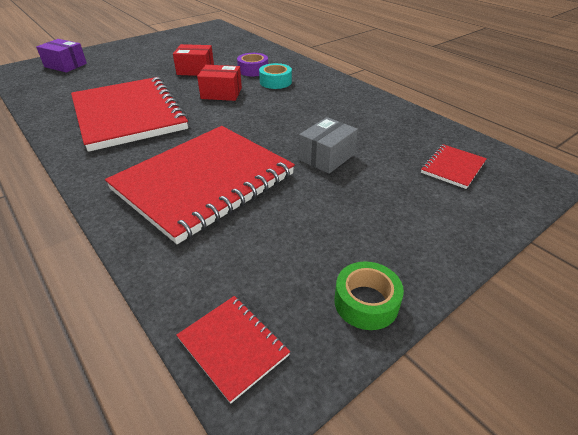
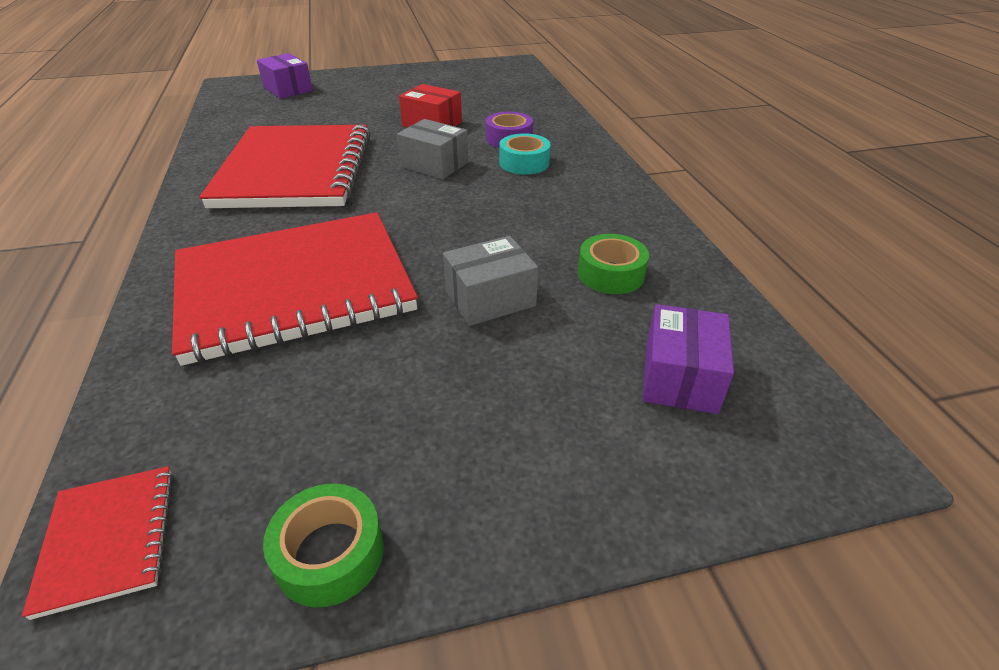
camera: 25 degrees right, 0 degrees up
(221, 93) = (434, 165): red box -> grey box
(377, 129) = (611, 274): none -> green tape
(453, 167) = (680, 377): red notebook -> purple box

